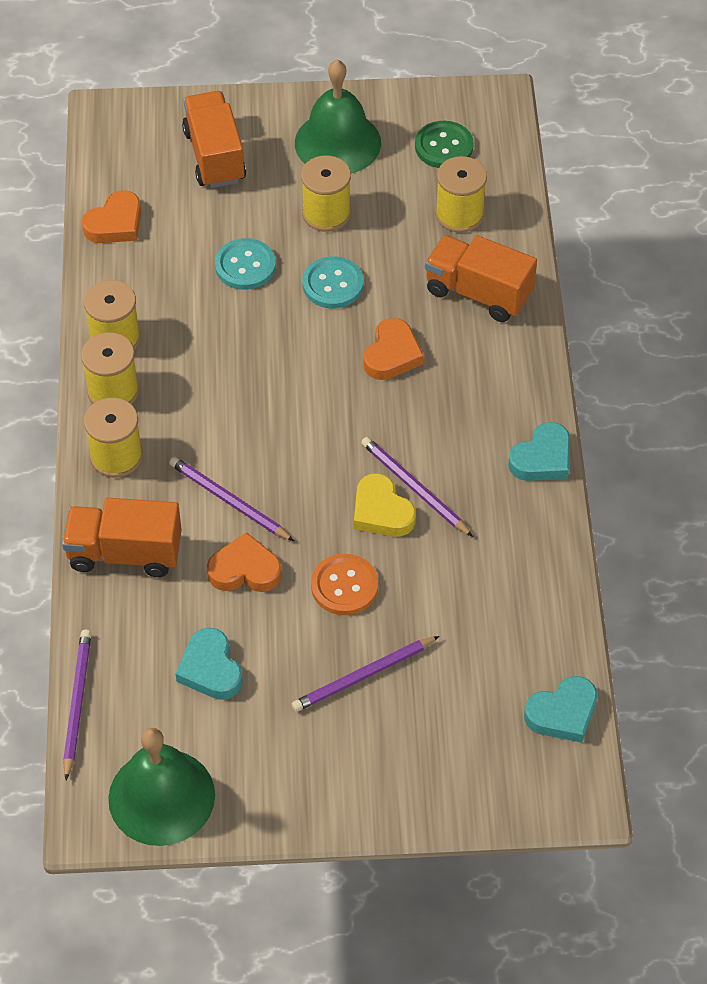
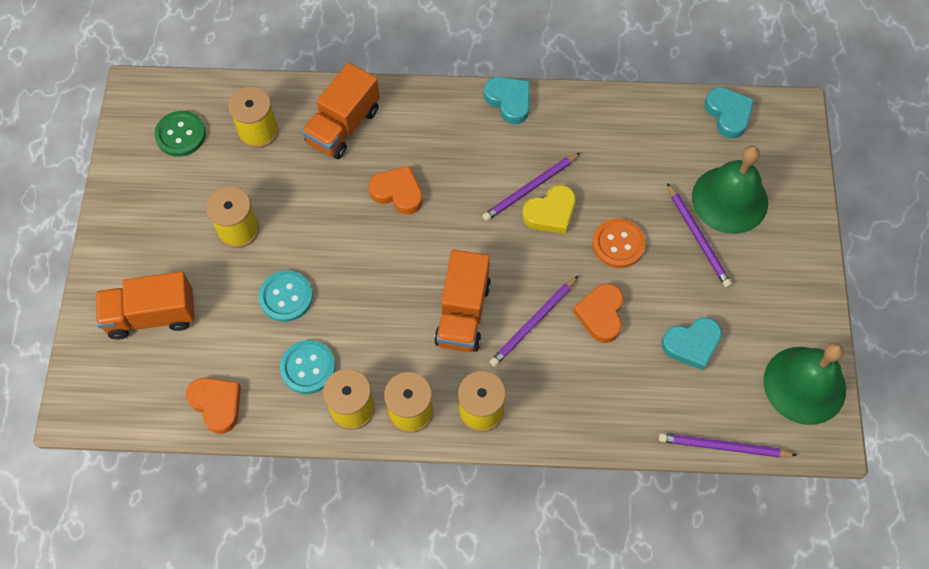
camera: 85 degrees left, 10 degrees up
(125, 553) = (580, 406): orange truck -> orange truck (463, 313)
(333, 284) = (317, 230): turquoise button -> turquoise button (308, 367)
(337, 142) = (158, 214): green bell -> green bell (729, 199)

